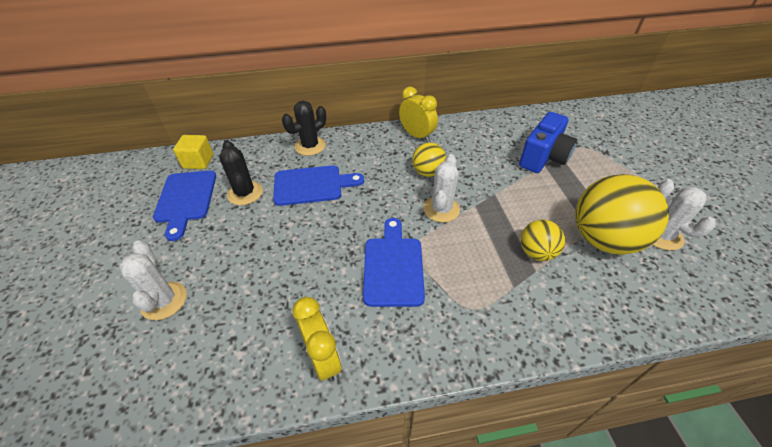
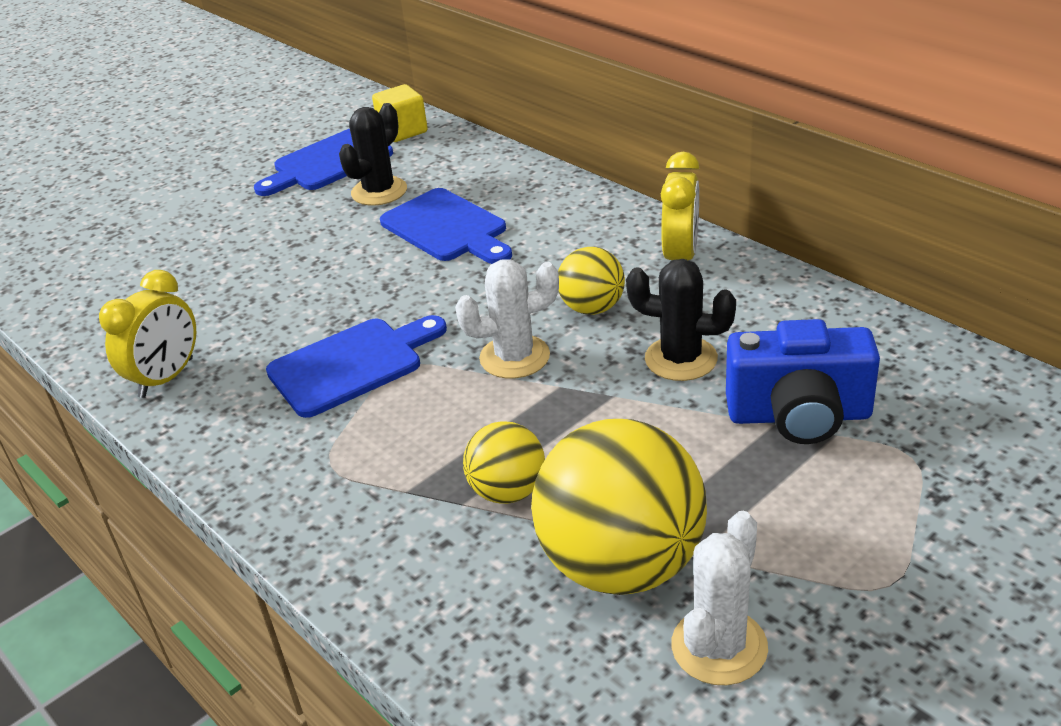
camera: 60 degrees right, 10 degrees down
(164, 301) = (170, 238): white cactus -> none
(310, 146) = (530, 184): black cactus -> black cactus (681, 359)

